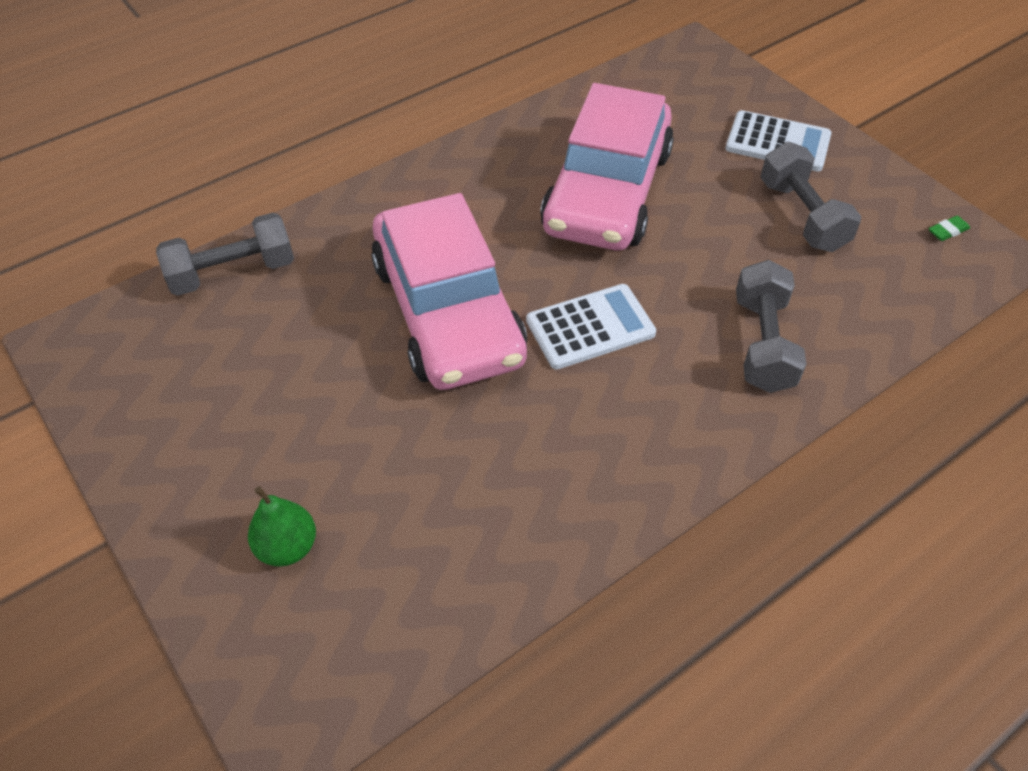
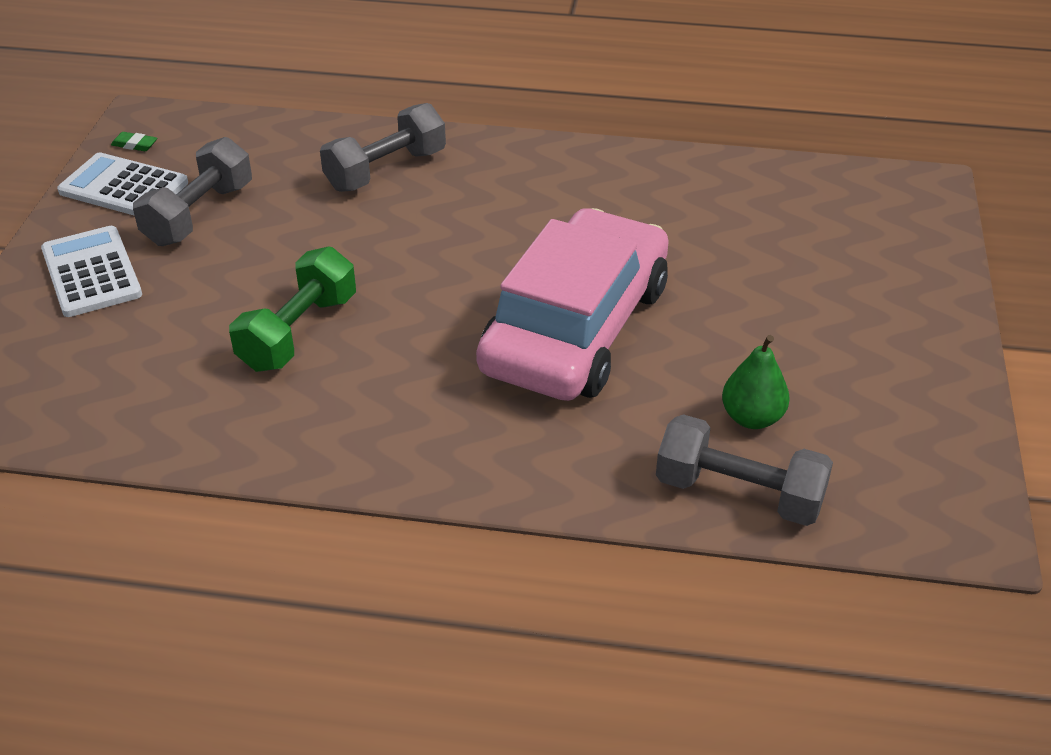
camera: 135 degrees left, 10 degrees down
(287, 547) = (860, 260): green pear -> green pear (752, 418)
(590, 327) = (483, 249): white calculator -> white calculator (124, 187)
(607, 191) = (298, 332): pink car -> green dumbbell

